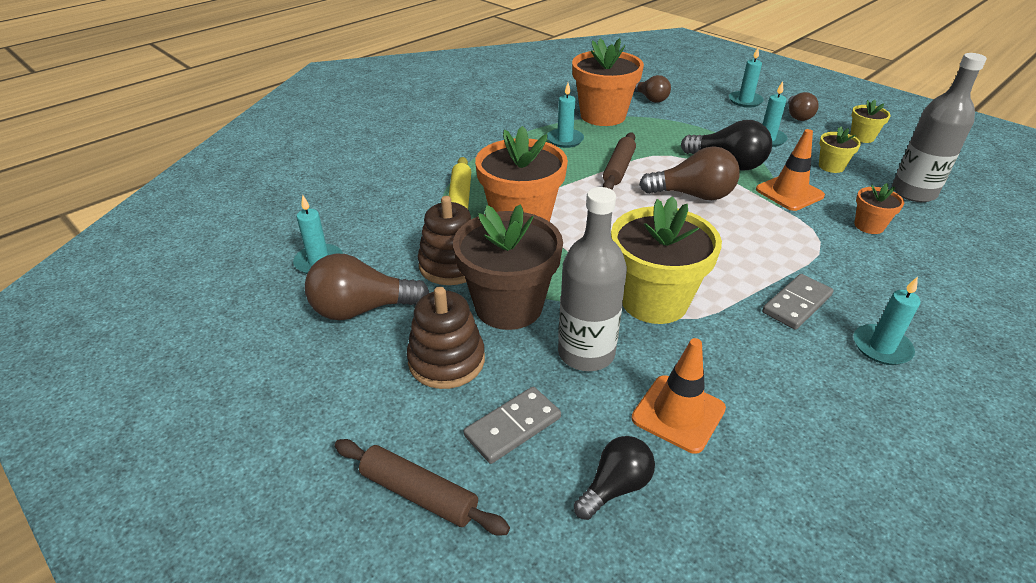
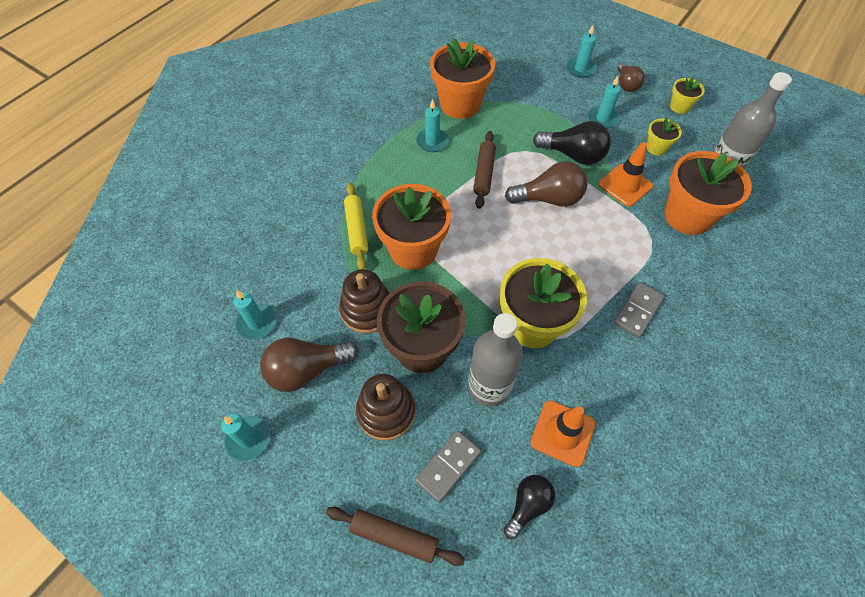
camera: 10 degrees left, 20 degrees up
(650, 99) = (499, 75): brown light bulb -> none
(869, 226) = (687, 216): orange flower pot -> orange flower pot, size x2.09
(881, 347) = (699, 345): turquoise candle -> turquoise candle (248, 439)

